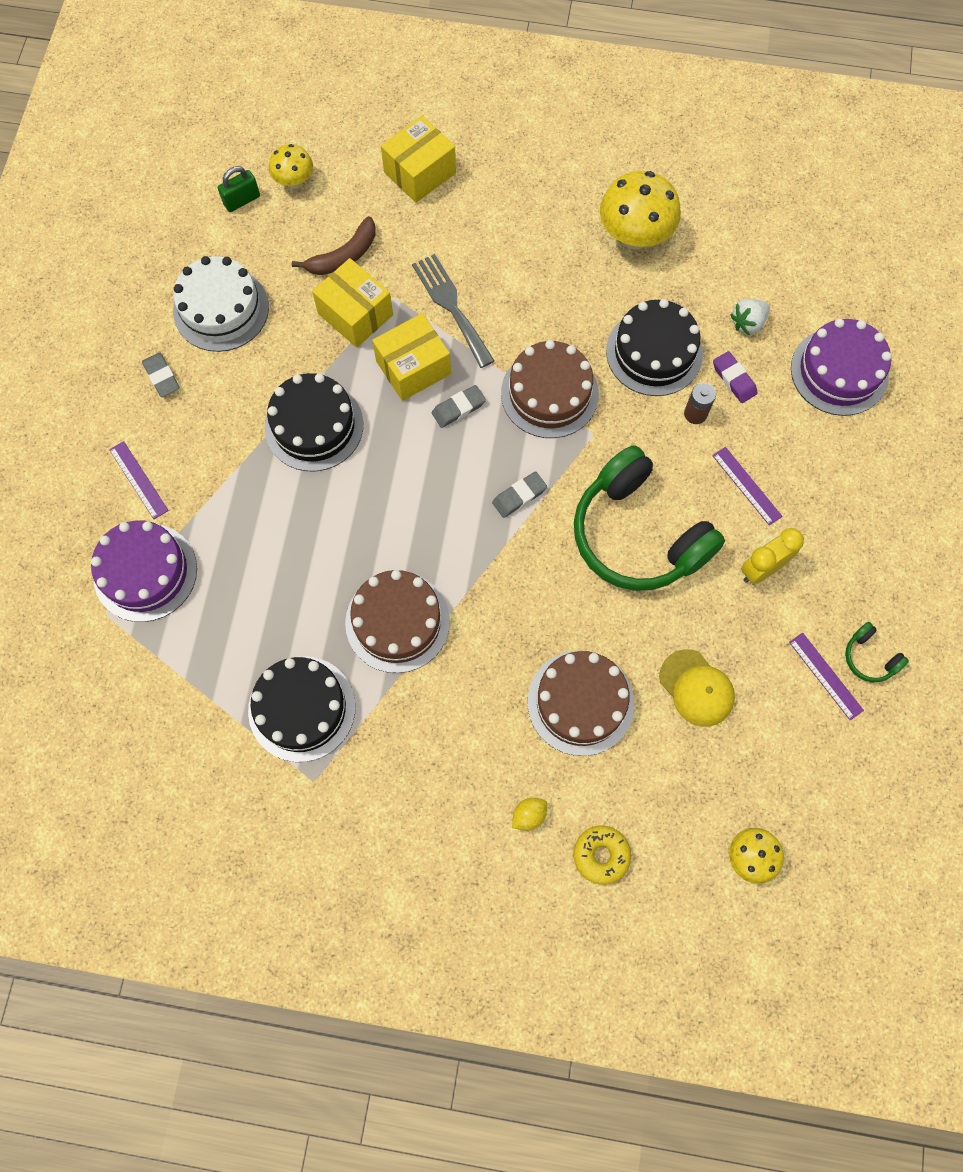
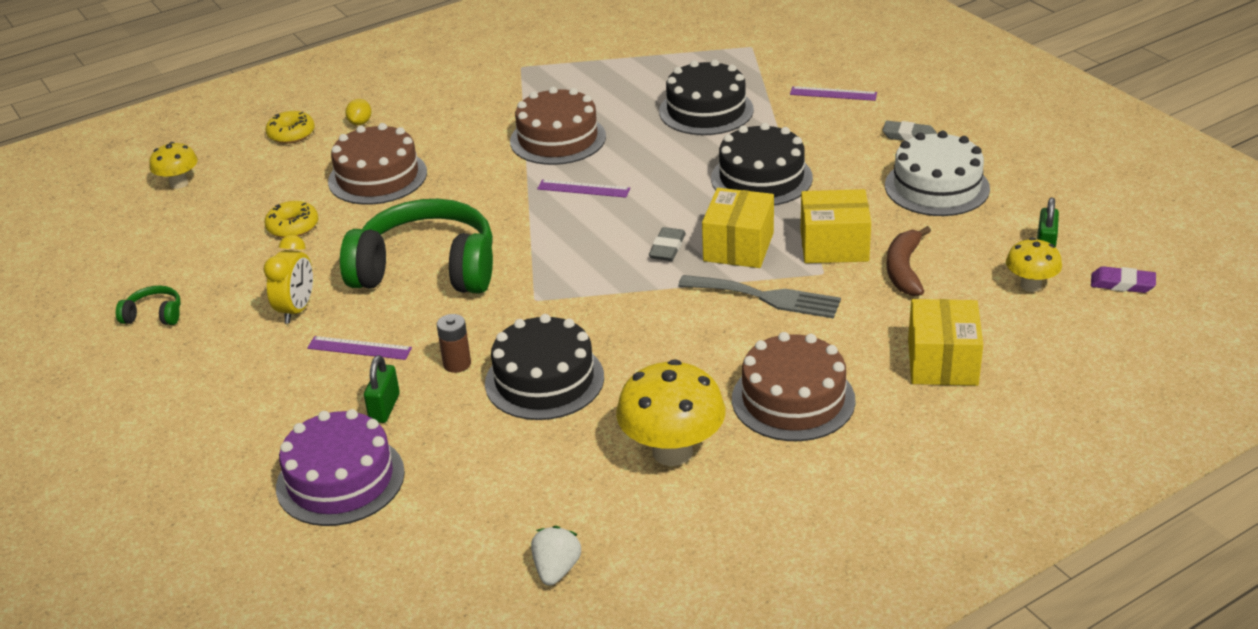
camera: 140 degrees right, 35 degrees down
(145, 572) = (757, 69): purple cake -> none
(302, 708) = (569, 81): black cake -> black cake (706, 110)
(519, 496) = (551, 235): grey eraser -> none
(549, 393) = (604, 299): brown cake -> brown cake (793, 399)
(696, 688) = (293, 227): yellow cap -> yellow donut
(734, 379) = (445, 408): purple eraser -> purple eraser (1122, 284)
(747, 323) = (475, 458): white strawberry -> white strawberry (556, 569)
(770, 411) = (384, 408): none -> green padlock
(825, 676) = (187, 286): purple ruler -> purple ruler (583, 188)

